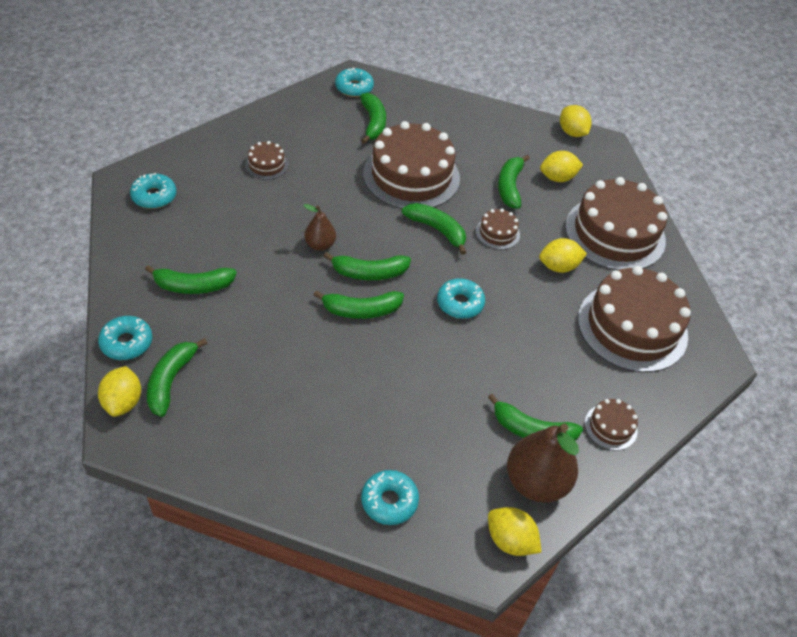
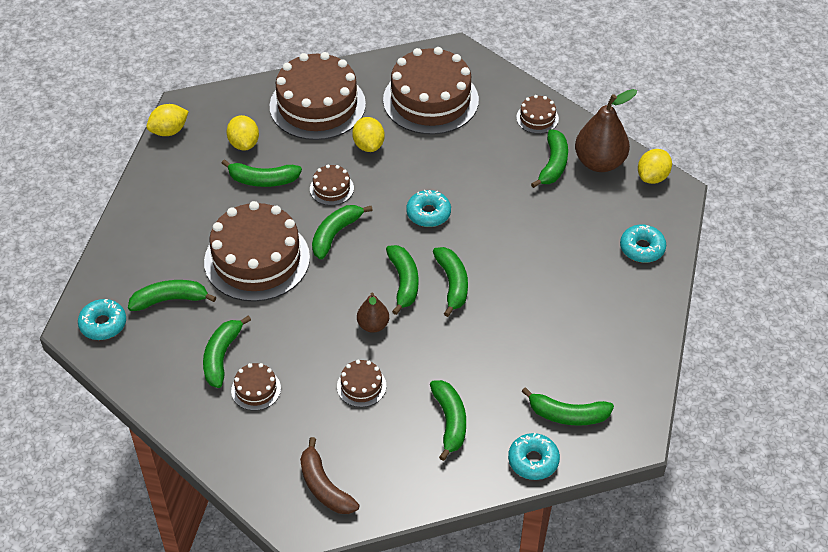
camera: 90 degrees left, 0 degrees up
(123, 402) = (599, 446): yellow lemon -> none
(154, 196) = (324, 487): turquoise donut -> brown banana
(251, 229) = (361, 386): none -> brown cake
(306, 148) = (221, 356): none -> green banana

